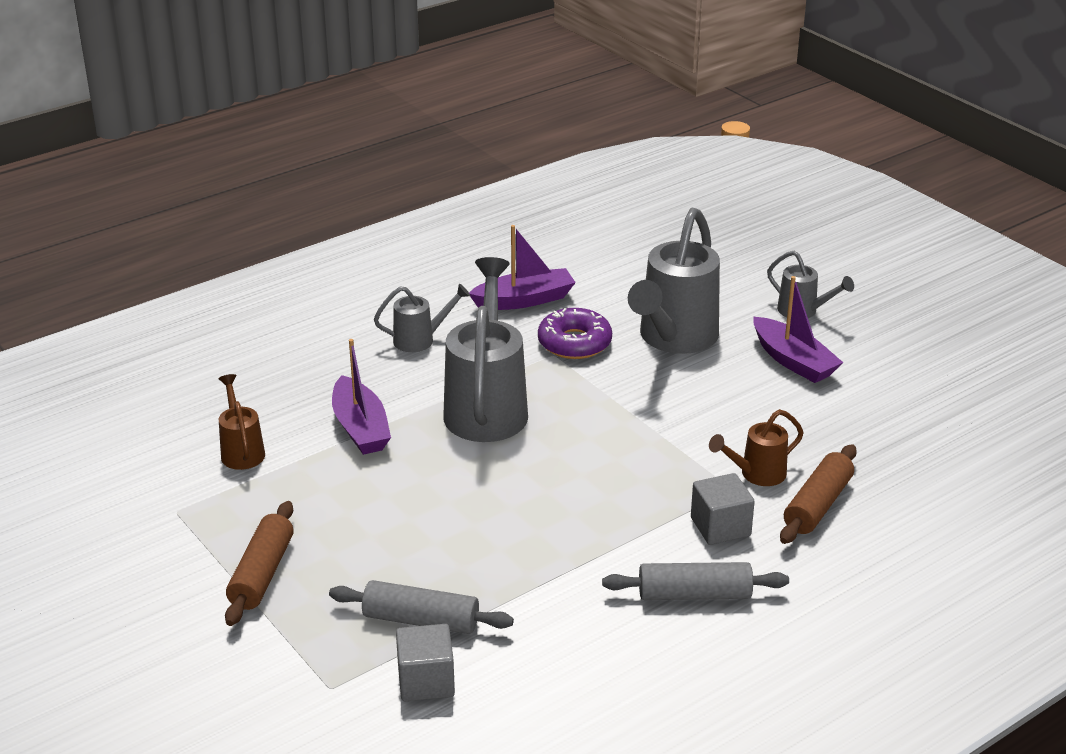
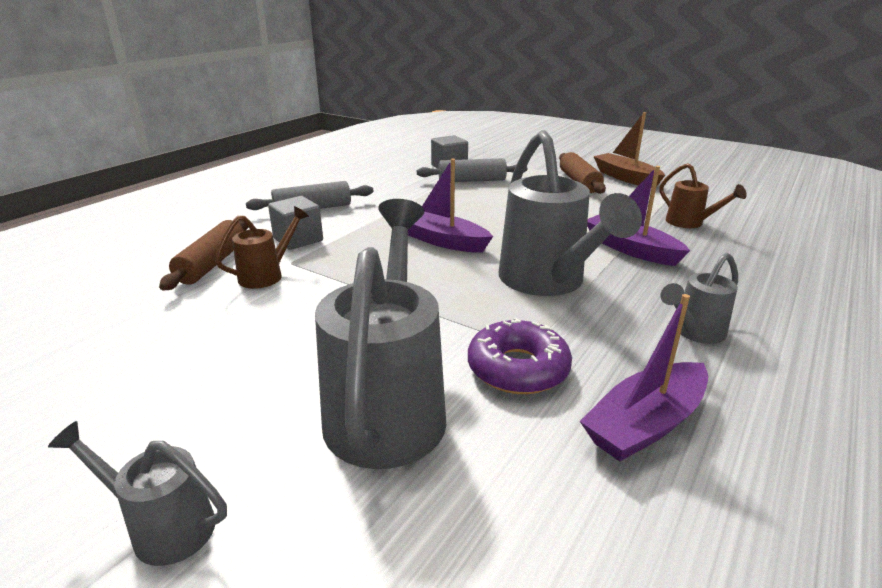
camera: 160 degrees right, 5 degrees down
(178, 568) = (626, 178): none -> brown boat
(793, 361) = (205, 408): purple boat -> purple boat (442, 241)

